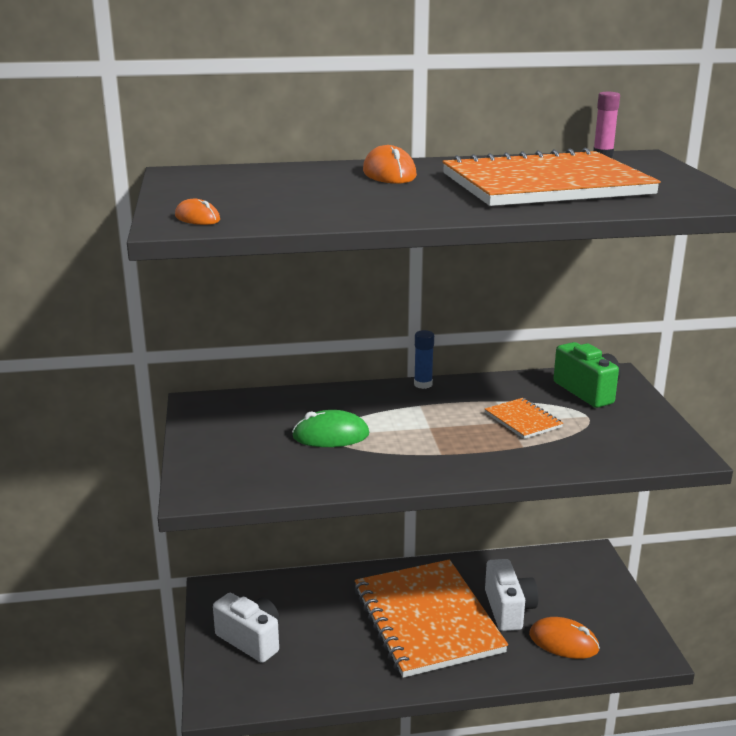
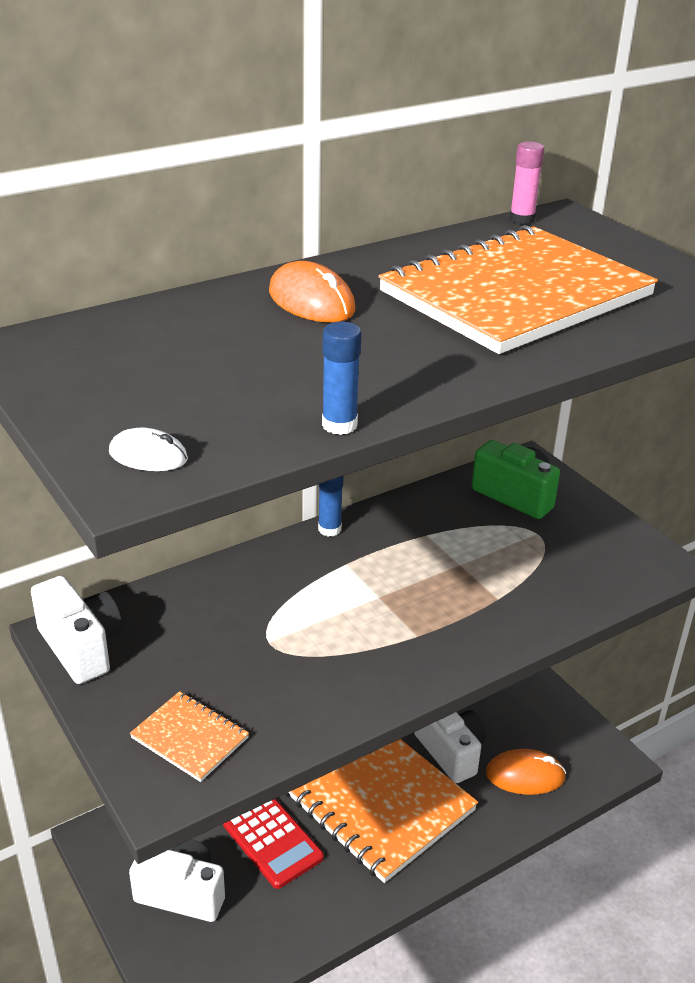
camera: 25 degrees left, 10 degrees up
(197, 218) = (148, 456): orange mouse -> white mouse
(203, 412) = (81, 647): none -> white camera
(330, 435) = (271, 642): green mouse -> none
(334, 221) = (339, 425): none -> blue glue stick
(334, 627) = (272, 841): none -> red calculator
(523, 420) = (474, 558): orange notebook -> orange notebook (189, 738)

